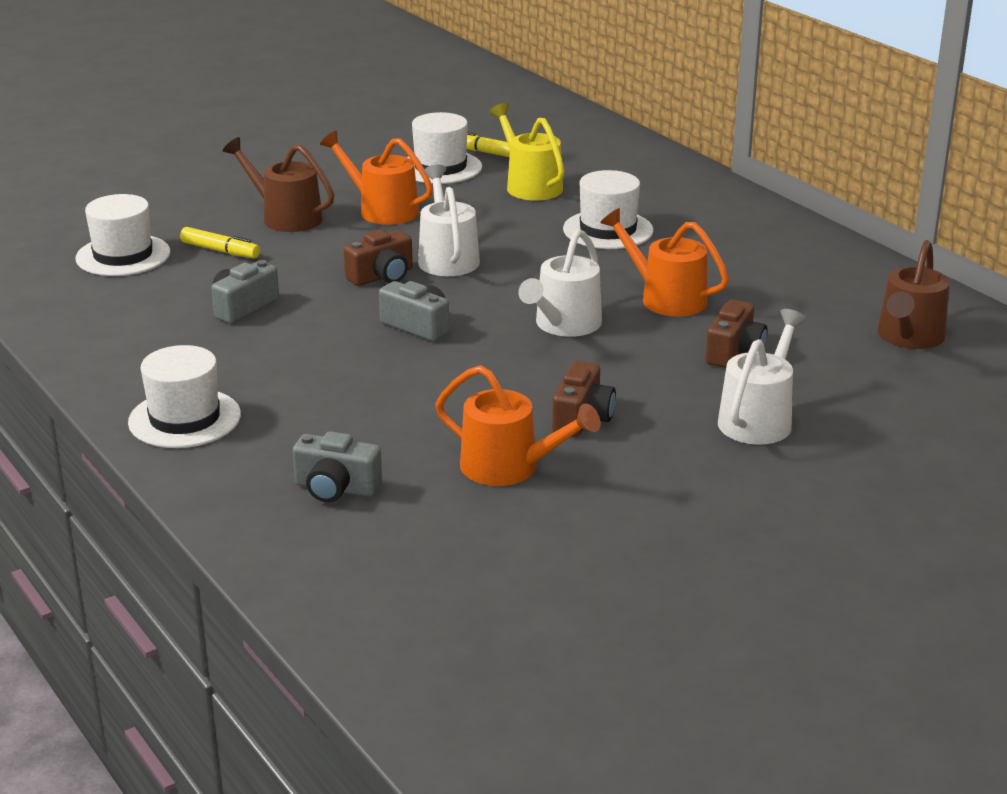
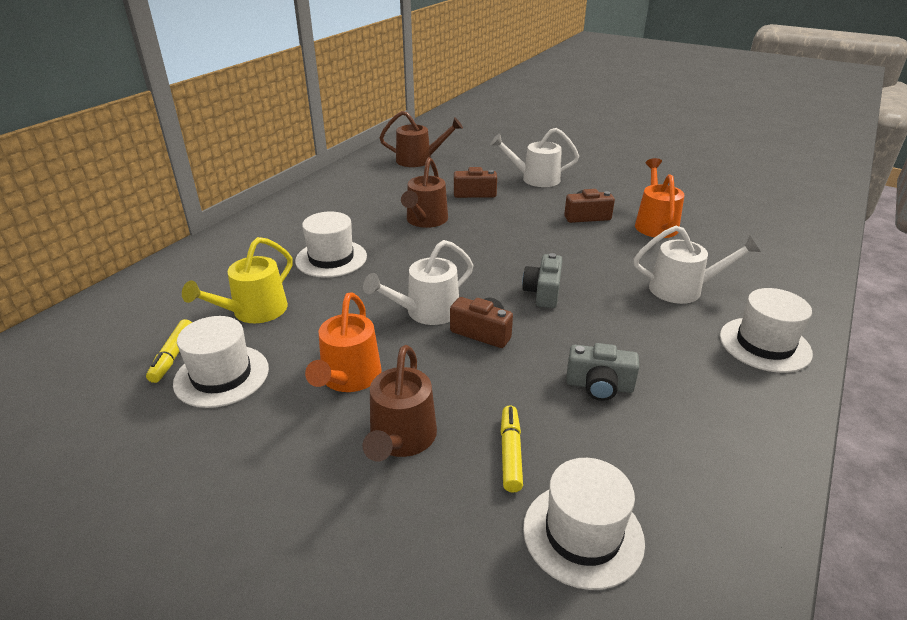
camera: 115 degrees left, 5 degrees up
(336, 488) = (742, 264): grey camera -> none
(564, 325) = (490, 243): white watering can -> white watering can (682, 289)
(666, 298) = (425, 220): orange watering can -> brown watering can

